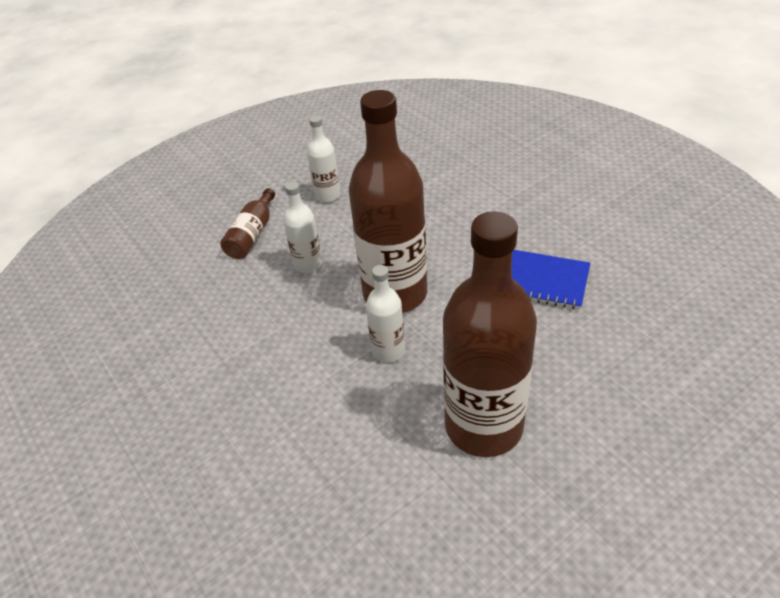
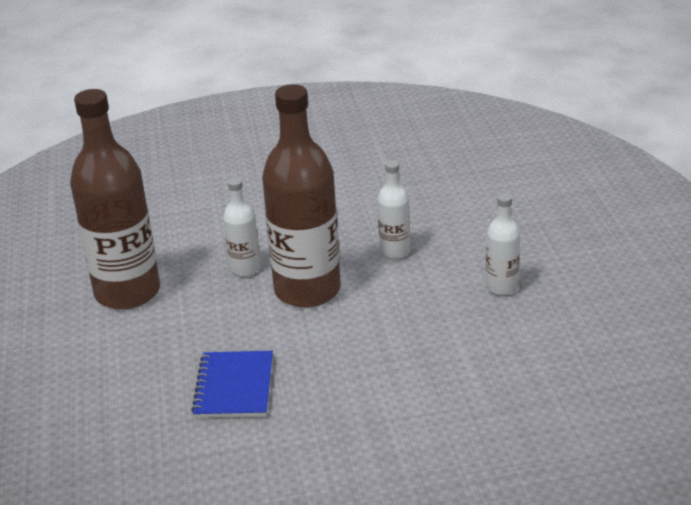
camera: 115 degrees right, 10 degrees down
(252, 234) = (471, 228): brown bottle -> none
(544, 281) = (234, 387): blue notebook -> blue notebook turned 45 degrees counterclockwise

